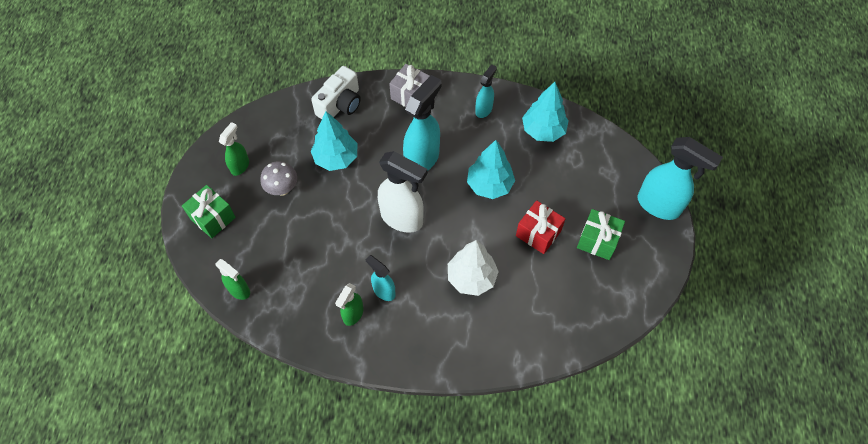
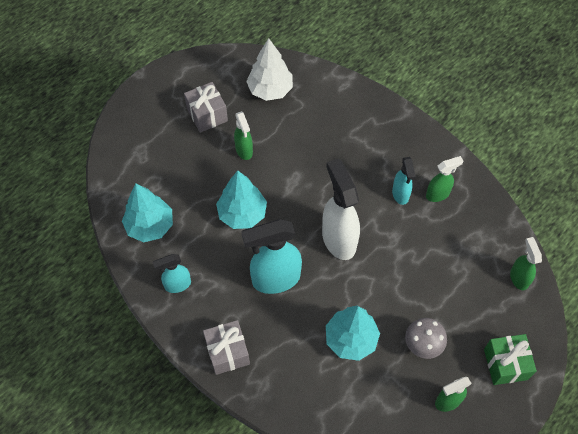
camera: 140 degrees left, 0 degrees up
(340, 104) = (302, 397): white camera -> none
(471, 278) = (325, 156): white tree -> white tree (270, 90)
(538, 233) = (244, 150): red gift -> green spray bottle
(597, 240) = (207, 115): green gift -> grey gift
(659, 206) = (135, 105): turquoise spray bottle -> none

